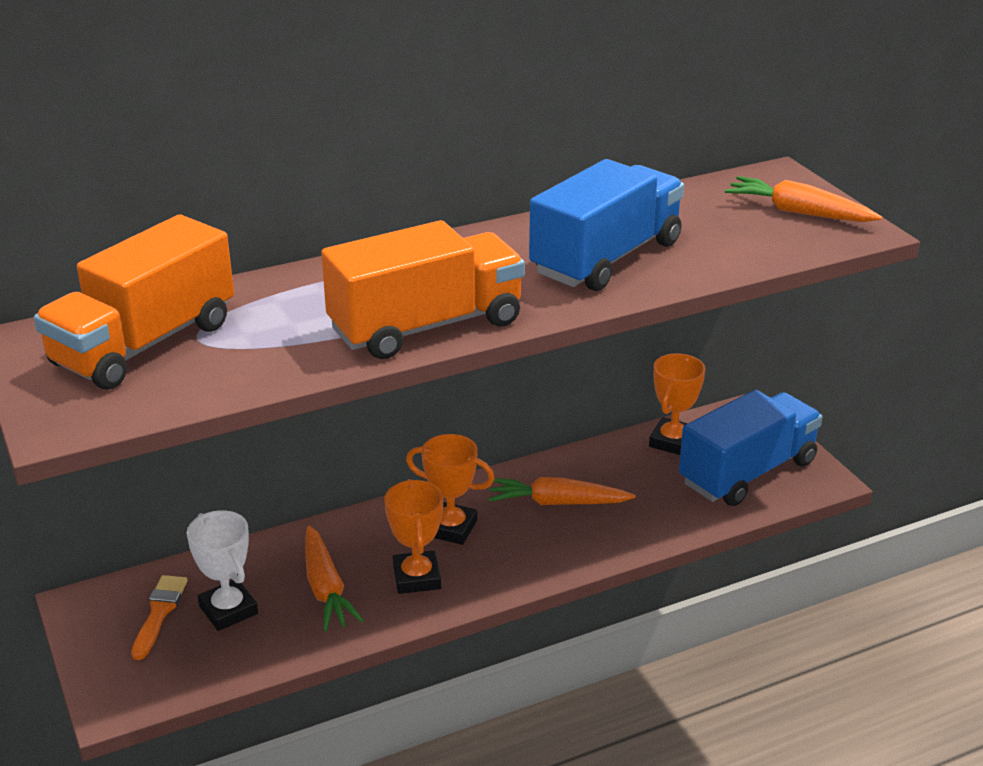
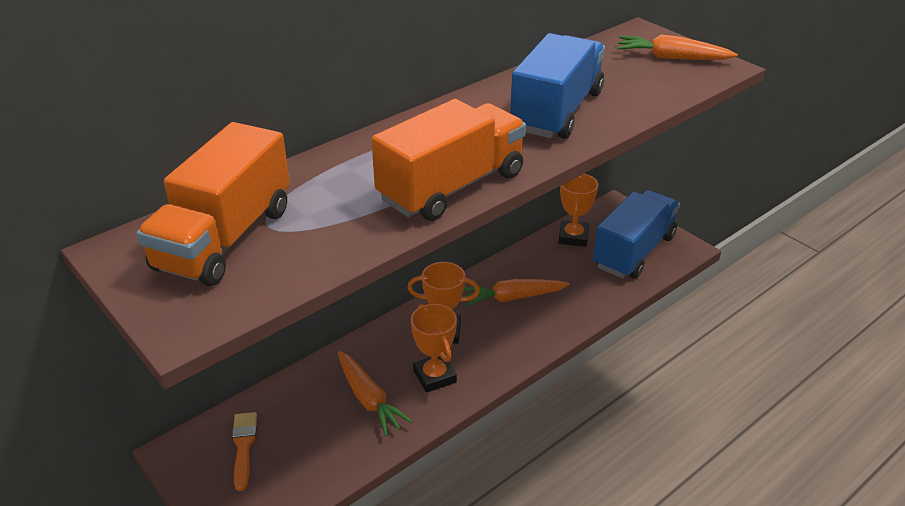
camera: 15 degrees left, 5 degrees up
(228, 610) = (299, 432): white trophy -> none

